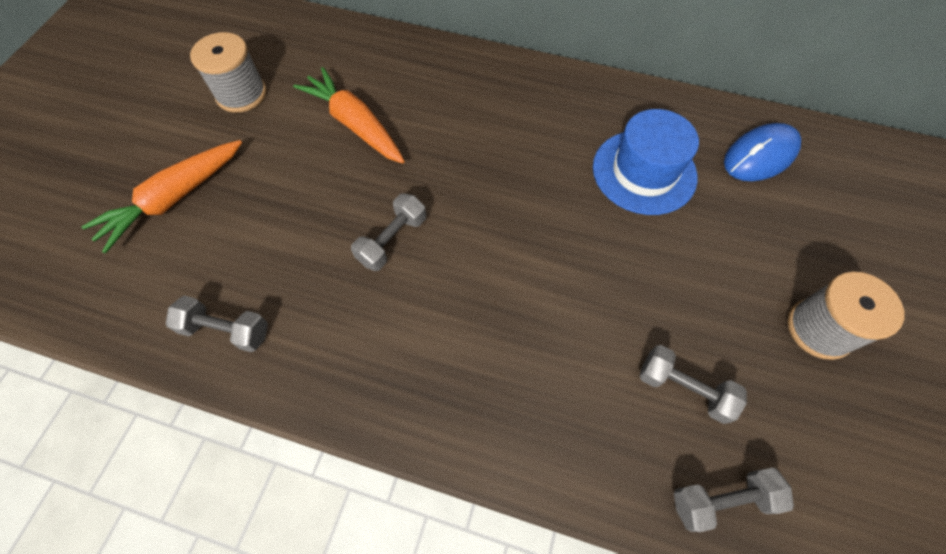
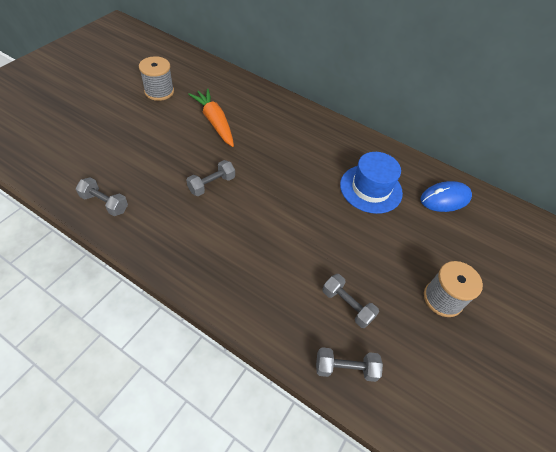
camera: 10 degrees right, 10 degrees down
(173, 199) = (103, 133): orange carrot -> none

